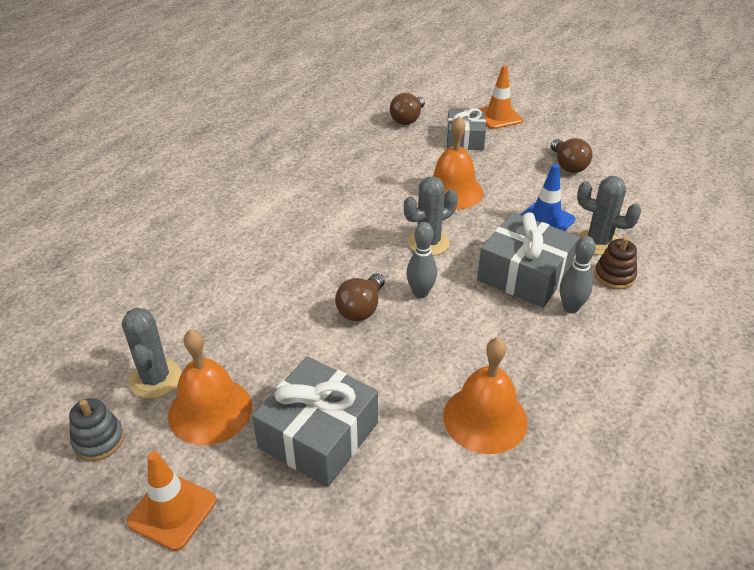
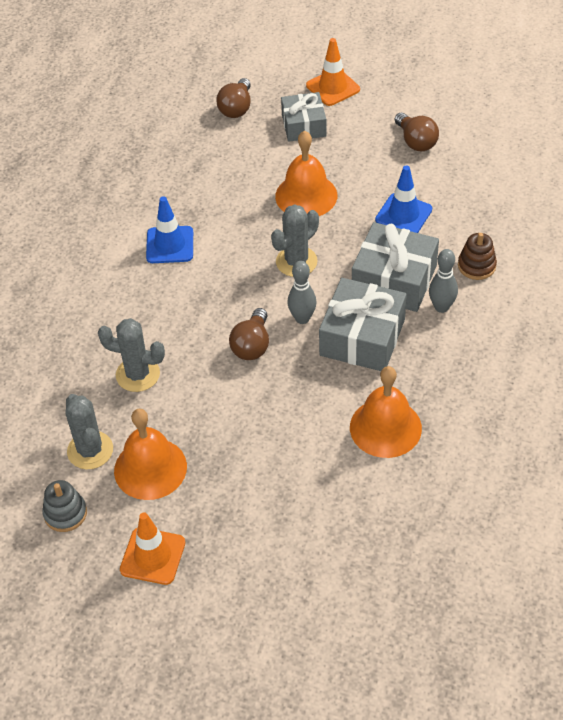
camera: 10 degrees left, 10 degrees up
(311, 210) = (170, 245): none -> blue traffic cone
(318, 435) = (250, 470): grey gift -> grey gift (362, 337)
(598, 242) = (457, 230): grey cactus -> grey cactus (138, 374)

